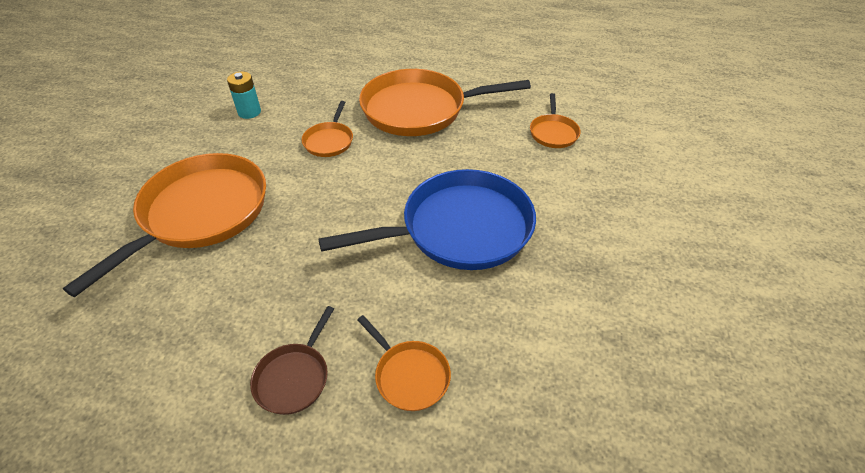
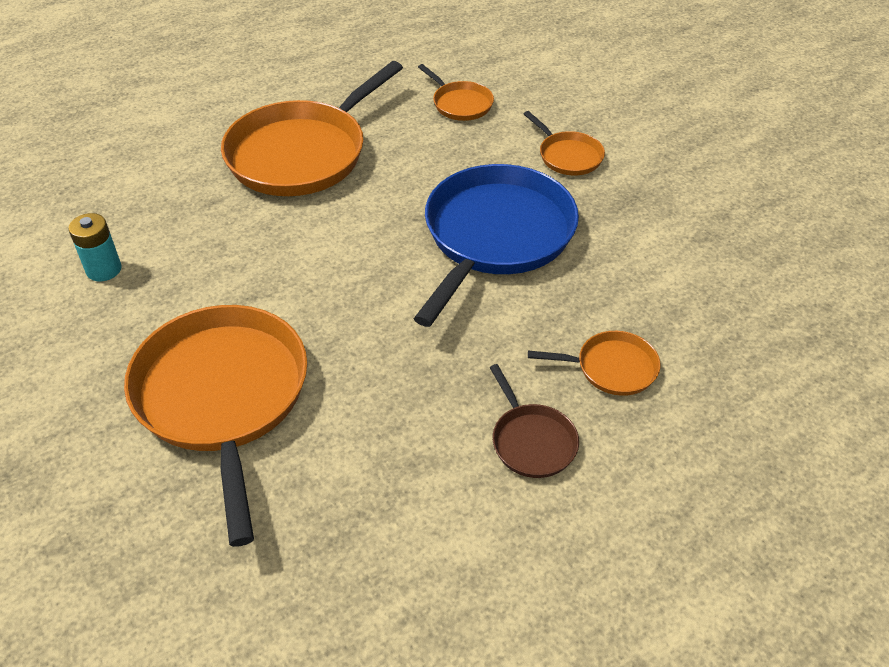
camera: 45 degrees left, 0 degrees up
(329, 141) = (253, 240): orange pan -> orange pan (568, 156)

